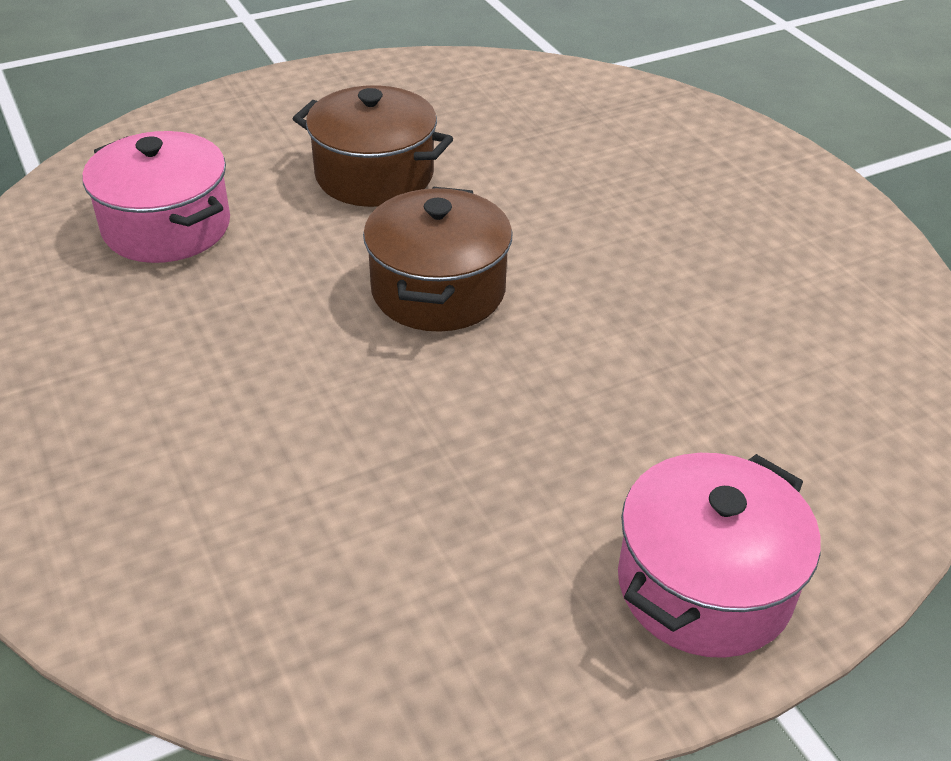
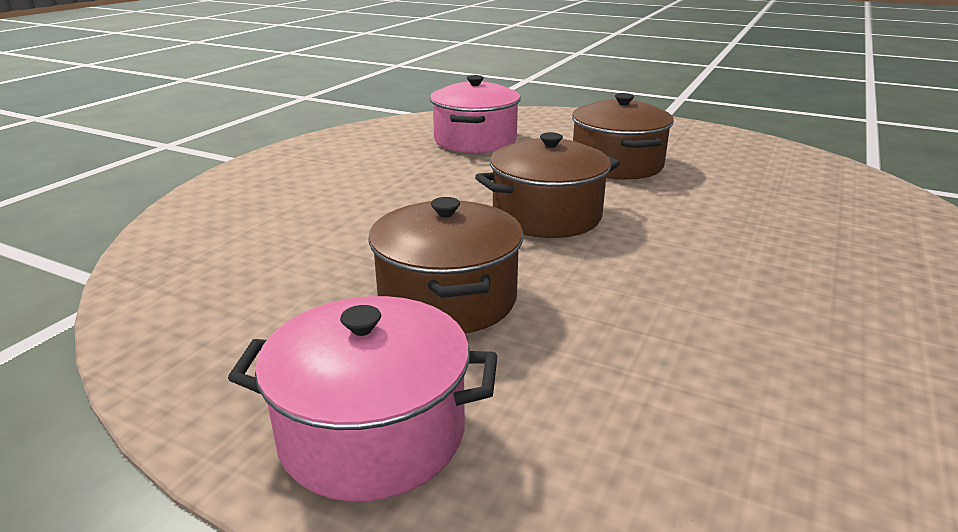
camera: 55 degrees right, 15 degrees down
(536, 443) = (447, 299): none -> brown pot

